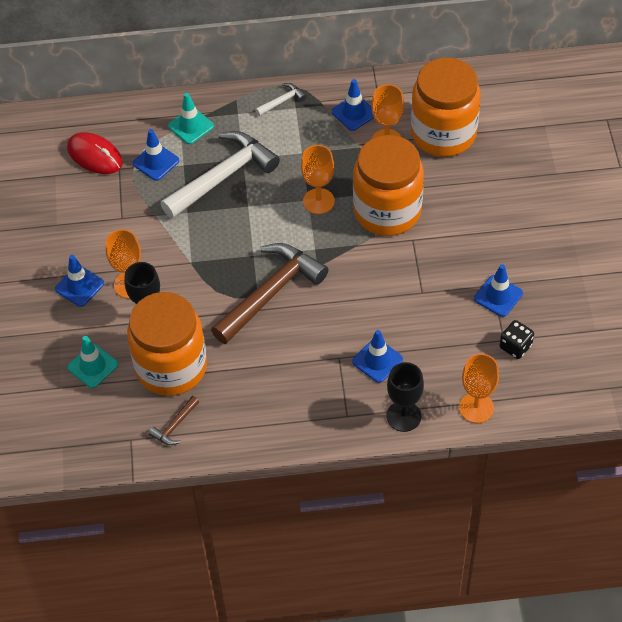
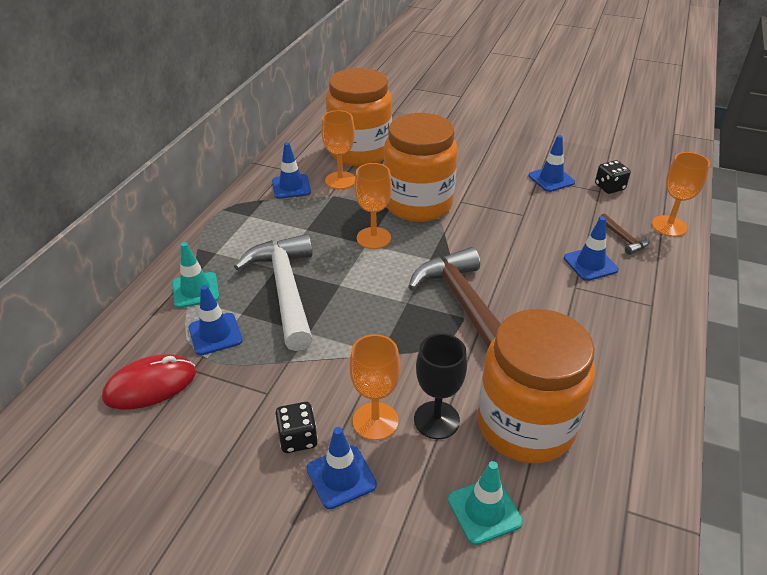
camera: 65 degrees left, 15 degrees down
(95, 251) = (298, 438): none -> black dice
(175, 426) = (619, 453): brown hammer -> brown hammer (624, 239)
(282, 101) = (232, 221): white hammer -> none
(403, 416) = (665, 269): black goblet -> none

